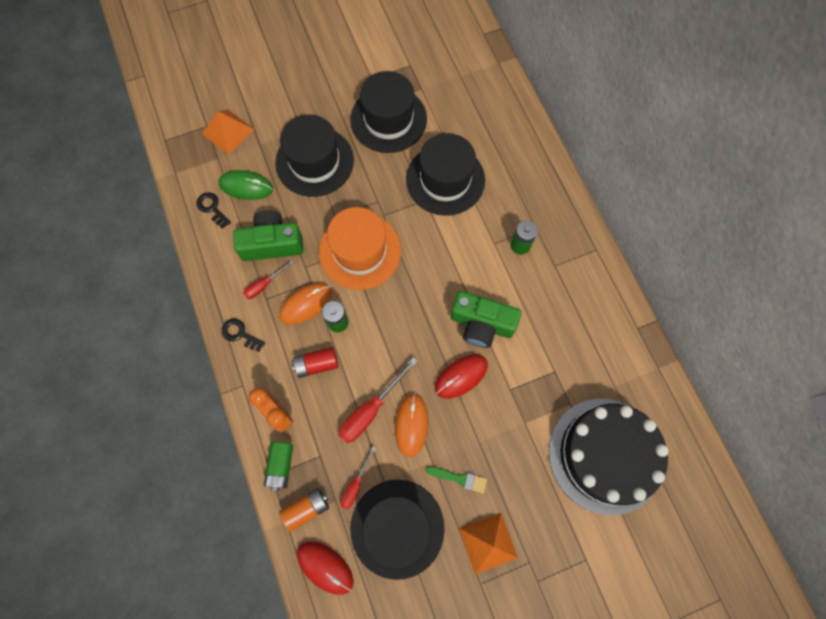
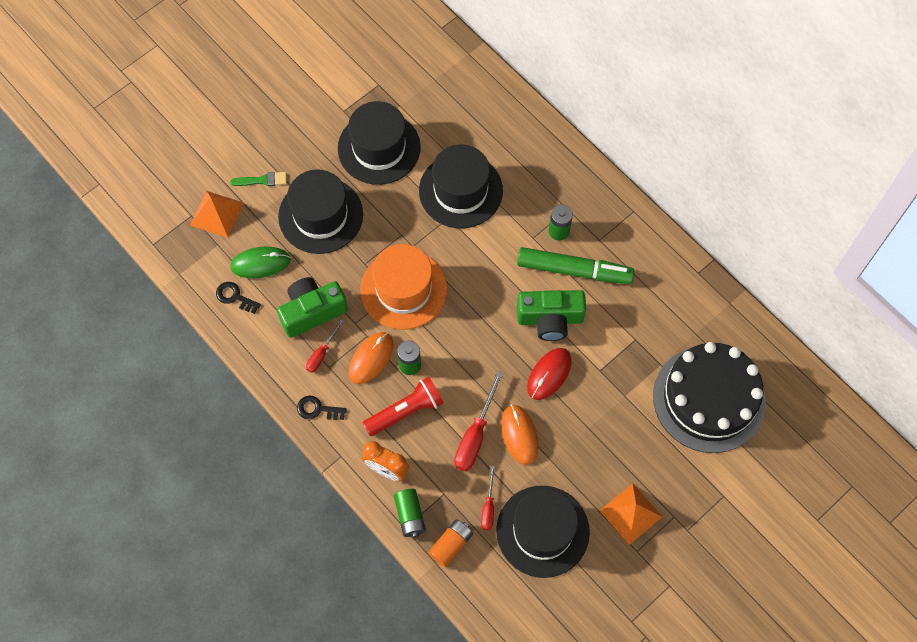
camera: 20 degrees left, 5 degrees down
(317, 364) = (406, 411): red battery -> red flashlight
(325, 567) = (489, 589): red mouse -> none
(459, 478) = (583, 467): green brush -> green brush (262, 180)
(521, 286) = (574, 270): none -> green marker

